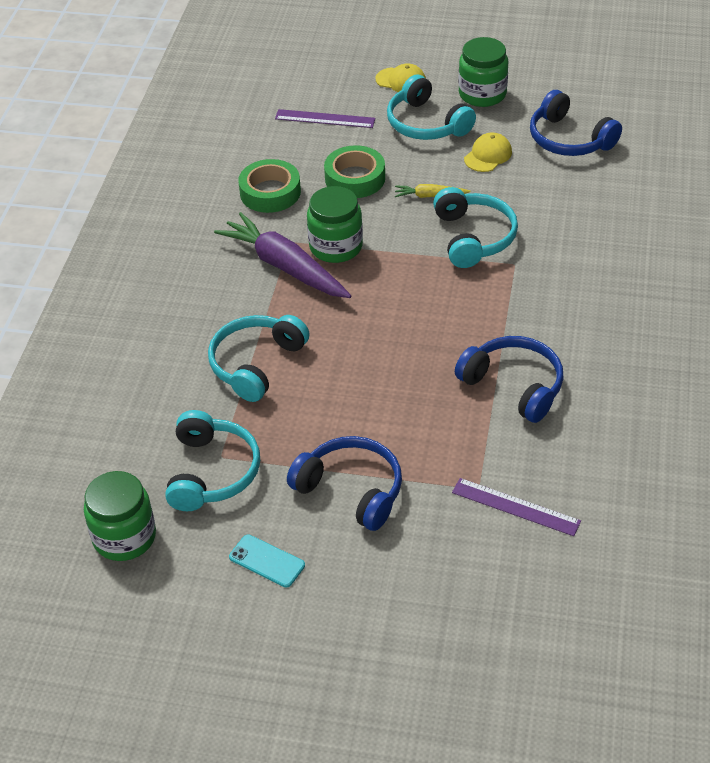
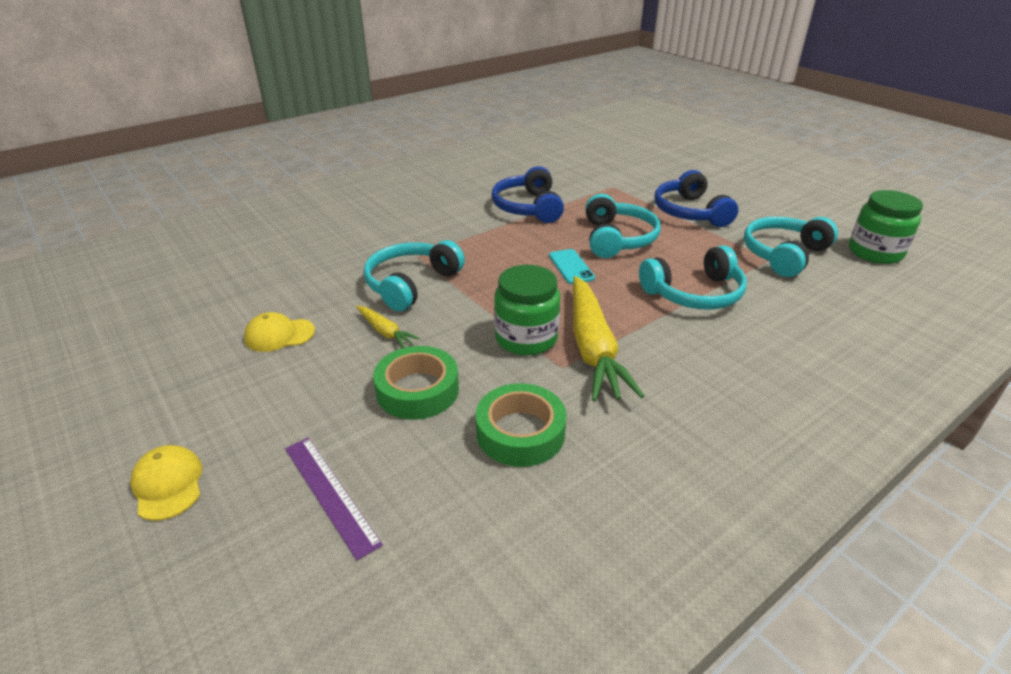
camera: 140 degrees left, 10 degrees down
(267, 561) = (774, 209): turquoise phone -> turquoise phone (571, 267)
(285, 266) = (593, 348): purple carrot -> yellow carrot
(426, 124) = (258, 403): turquoise headphones -> turquoise headphones (617, 239)
(482, 94) = (152, 398): green jar -> none
(515, 507) = (602, 175): purple ruler -> none
(569, 139) = (203, 307): blue headphones -> none

